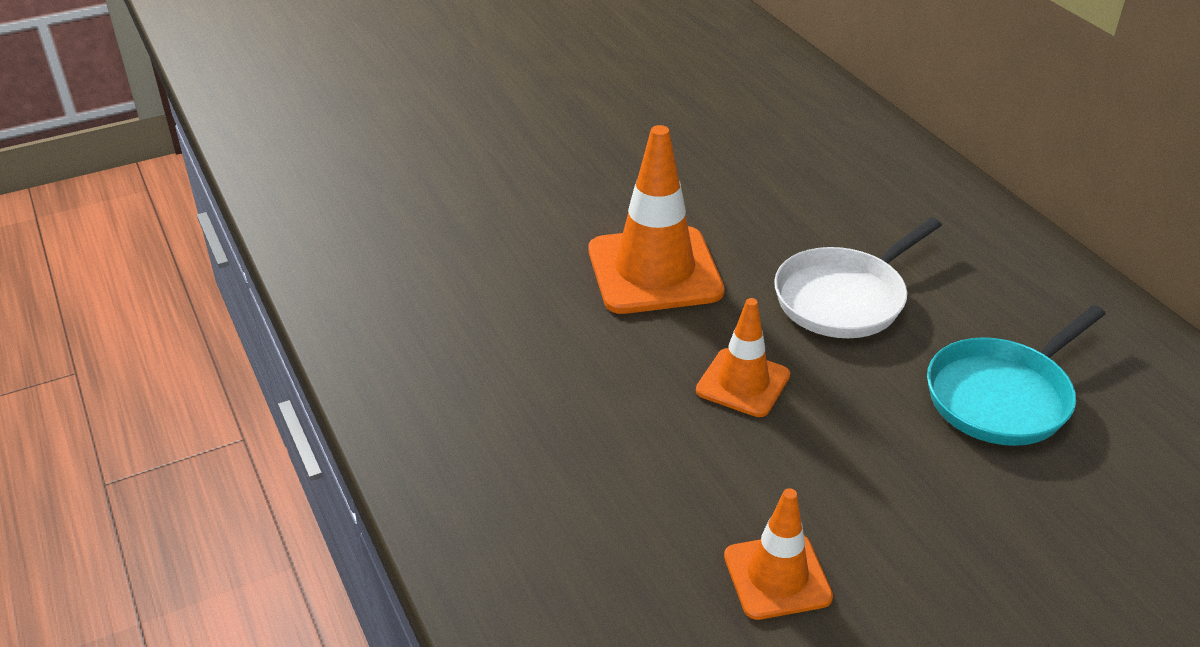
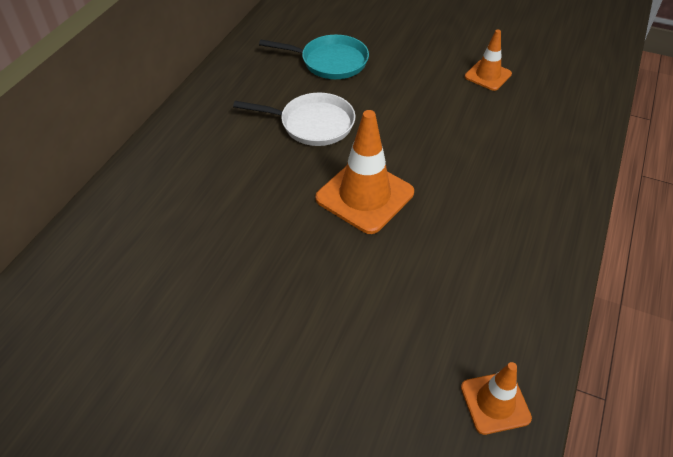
camera: 130 degrees left, 10 degrees up
(743, 383) = (407, 126): orange traffic cone -> orange traffic cone (495, 402)

